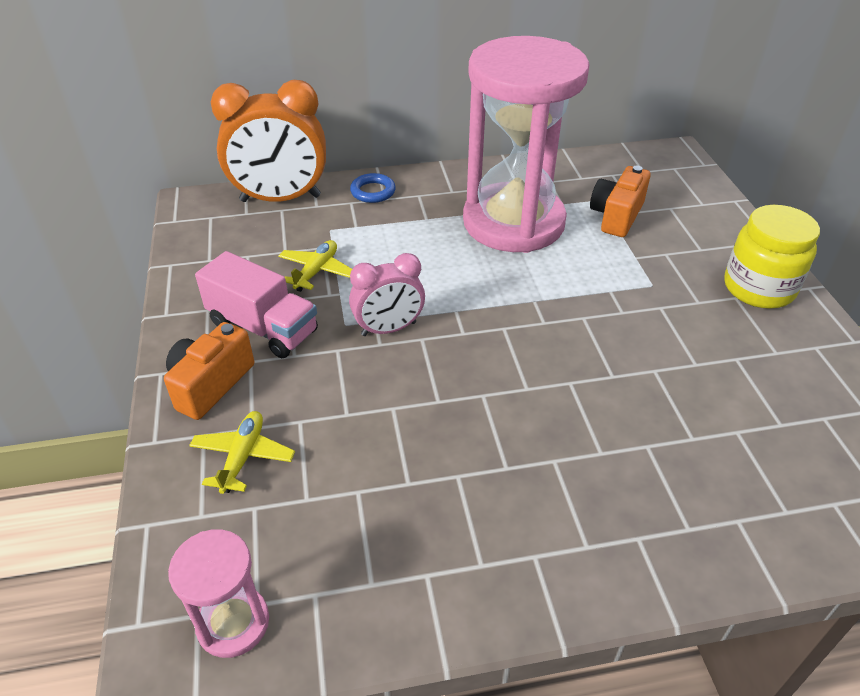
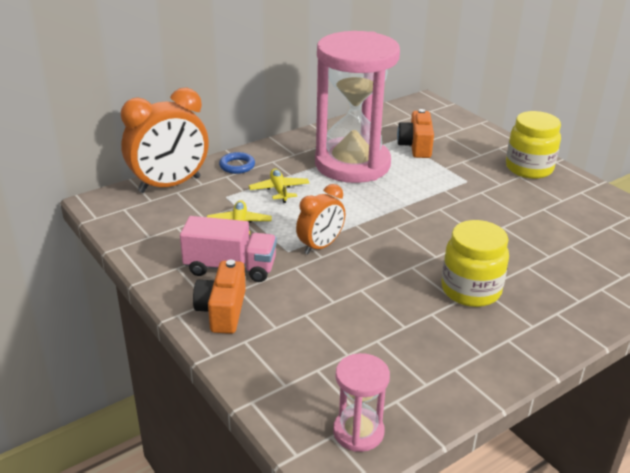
camera: 25 degrees left, 10 degrees down
(243, 457) = (284, 345): yellow plane -> yellow plane (279, 190)
(389, 329) = (320, 246): pink clock -> orange clock
(537, 457) = (471, 290): none -> yellow jar

